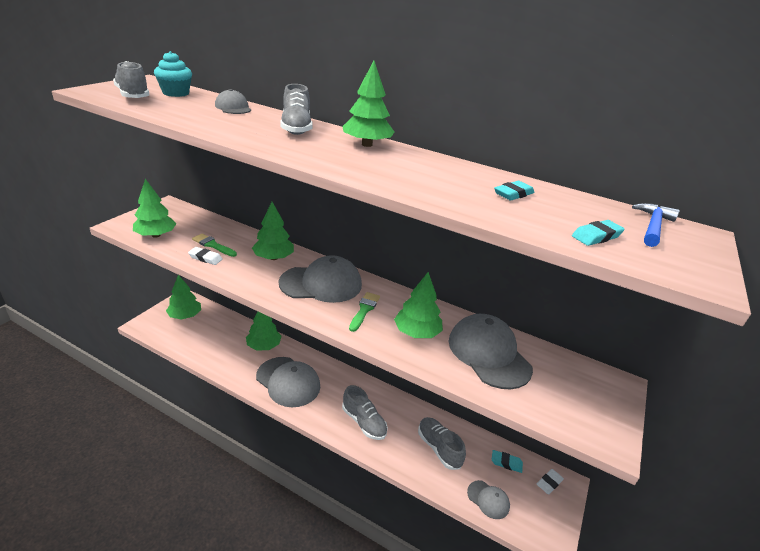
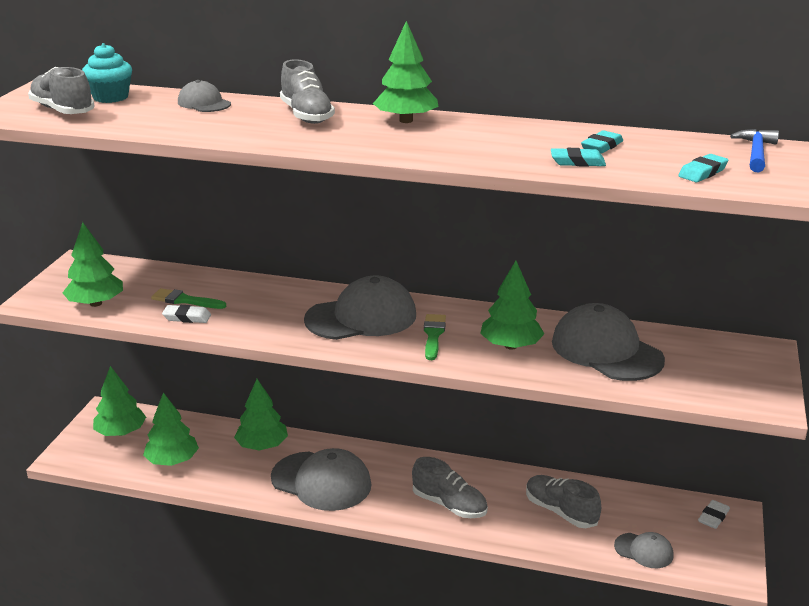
camera: 10 degrees left, 5 degrees down
(273, 257) = (278, 299): green tree -> green tree (172, 461)
(506, 463) = (653, 508): turquoise eraser -> turquoise eraser (577, 162)

